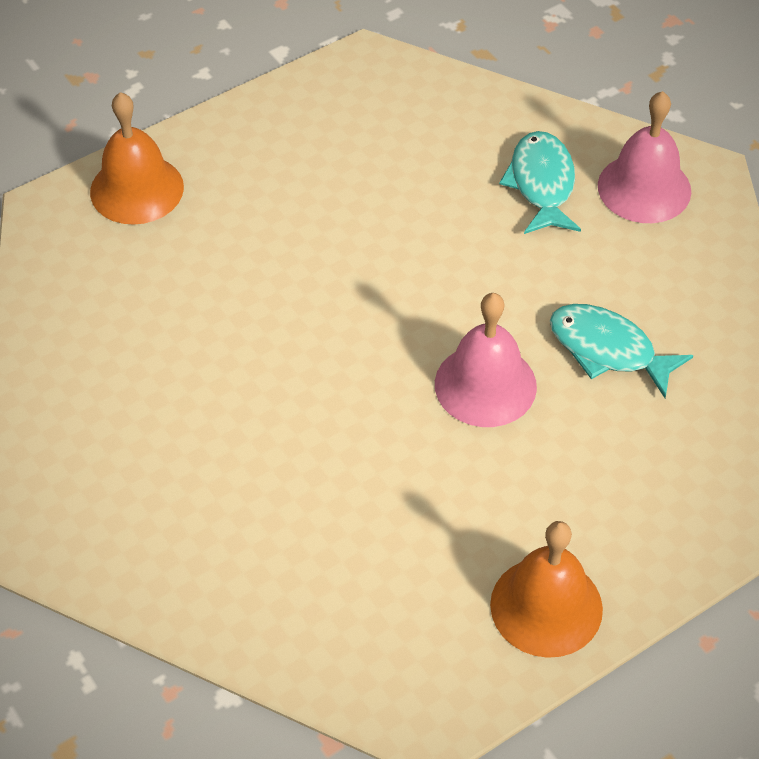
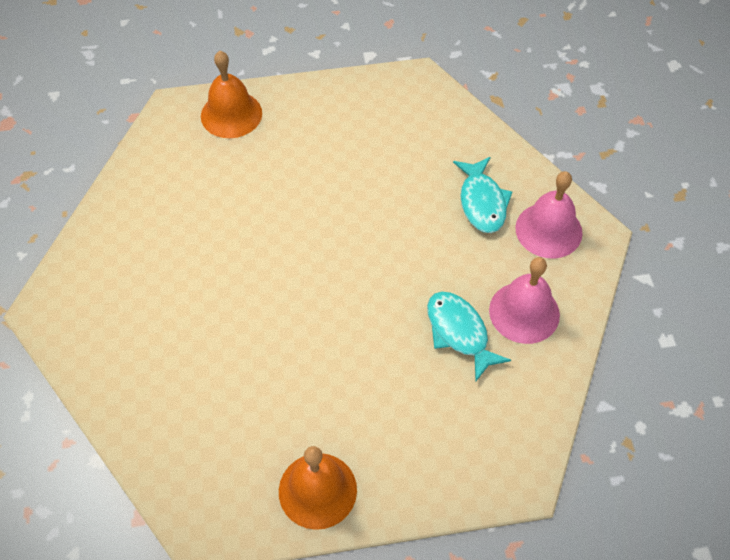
camera: 25 degrees right, 5 degrees up
(485, 385) = (366, 324): pink bell -> pink bell (524, 312)
(542, 184) = (482, 202): turquoise fish -> turquoise fish turned 150 degrees clockwise

